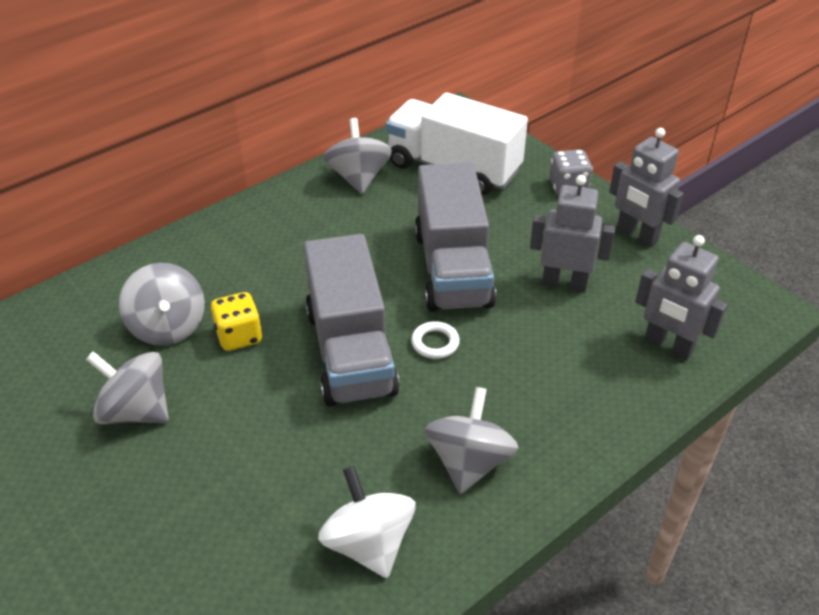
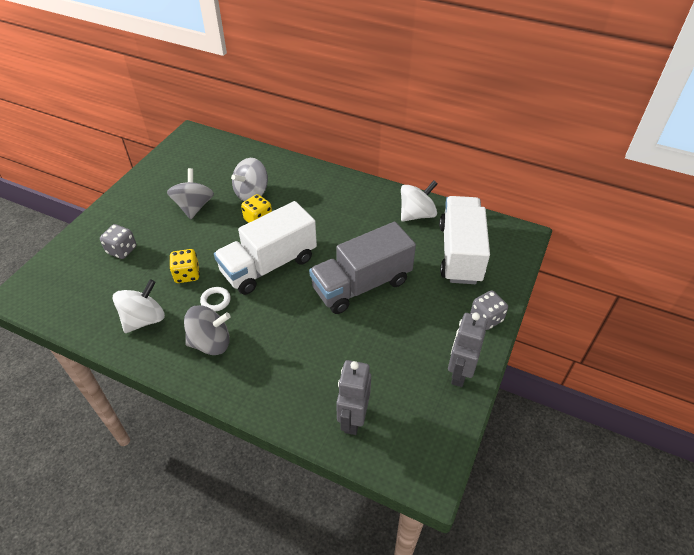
camera: 65 degrees right, 5 degrees up
(166, 546) = (122, 250): none -> grey dice
(300, 459) = (187, 274): none -> yellow dice
(350, 351) = (269, 265): grey truck -> white truck
(358, 178) = (417, 214): grey spinning top -> white spinning top
(435, 343) = (293, 298): white ring -> white ring (215, 301)
(564, 283) = (382, 344): grey robot -> none

